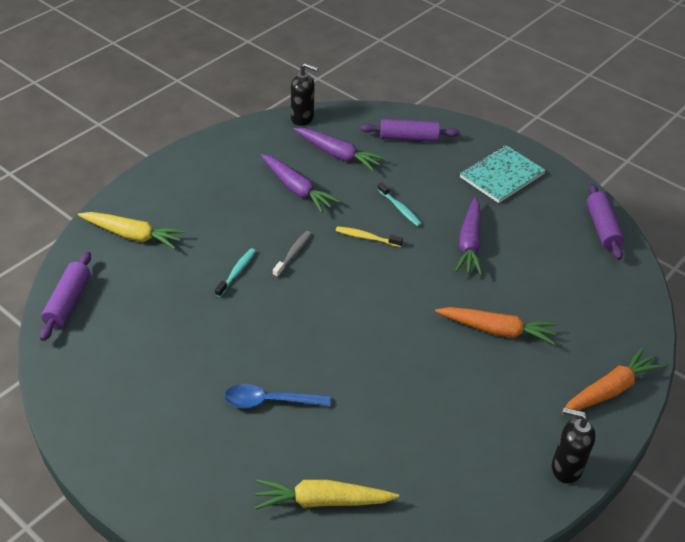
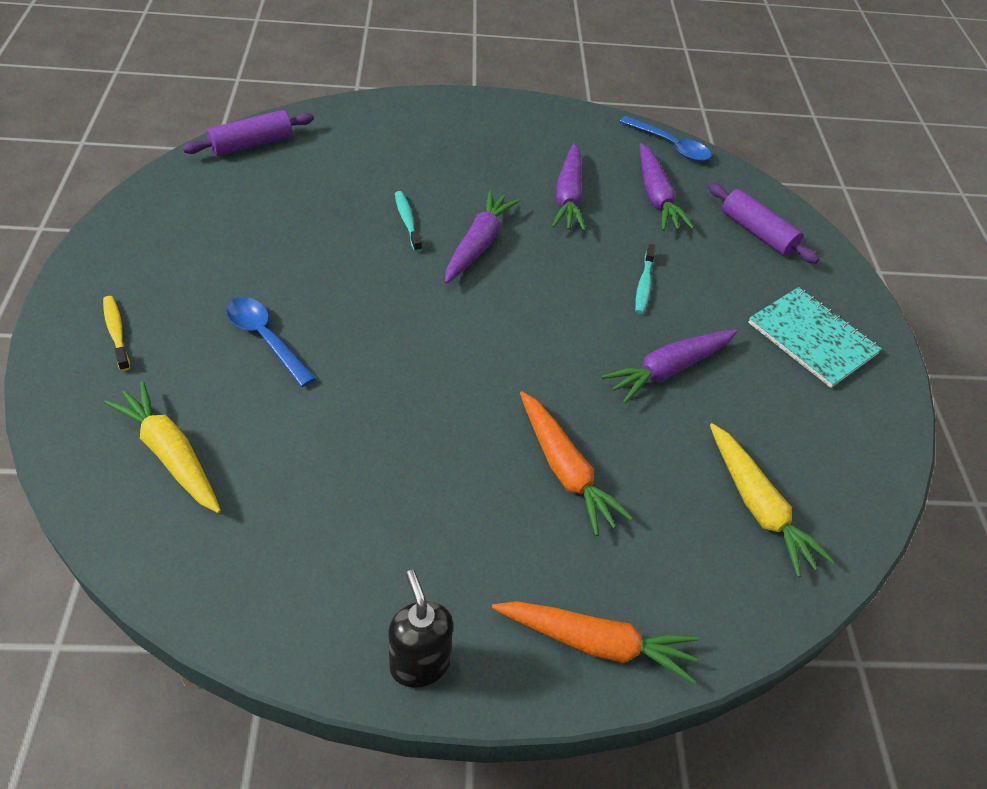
camera: 45 degrees right, 5 degrees up
(133, 235) = (374, 133): yellow carrot -> yellow carrot (758, 506)
(237, 272) = (407, 221): turquoise toothbrush -> turquoise toothbrush turned 90 degrees counterclockwise
(293, 254) = (478, 244): grey toothbrush -> purple carrot
(302, 118) = (670, 146): black soap dispenser -> blue spoon
(366, 237) = (568, 283): yellow toothbrush -> yellow toothbrush (116, 332)
(501, 175) = (812, 338): turquoise notebook -> turquoise notebook turned 45 degrees clockwise
(602, 228) = (861, 482): purple rolling pin -> none

